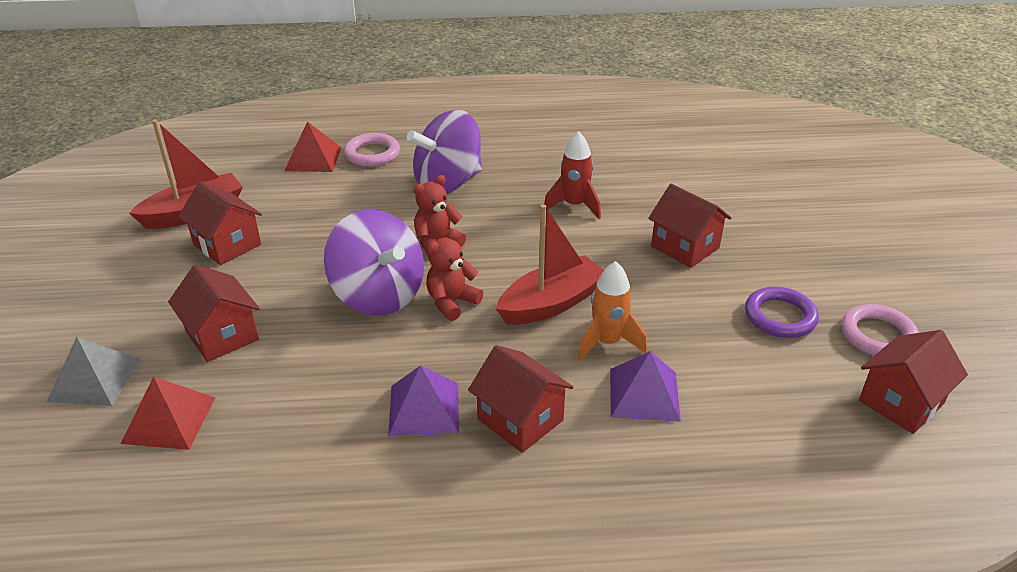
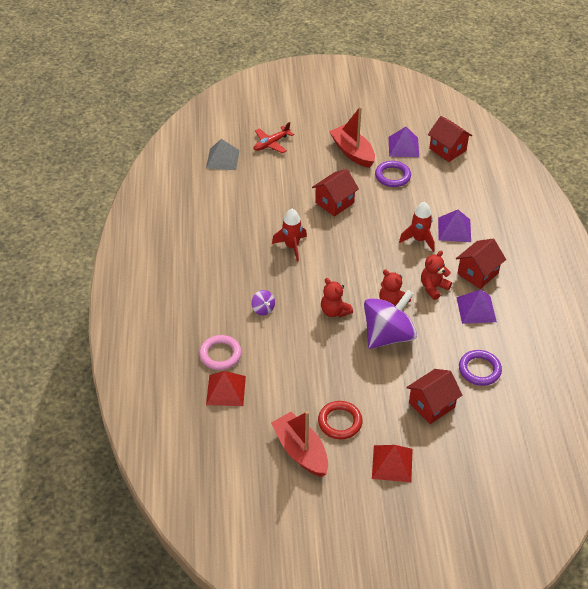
camera: 90 degrees left, 10 degrees up
(95, 380) = (476, 459): grey pyramid -> grey pyramid (222, 159)
(169, 420) = (500, 414): red pyramid -> red pyramid (392, 463)
(227, 245) = (340, 422): red house -> red ring
(277, 400) = (479, 370): none -> purple ring
(448, 183) = (263, 309): purple spinning top -> purple spinning top, size x0.42
(483, 354) = (433, 287): none -> red teddy bear
(551, 303) = (389, 260): red boat -> red boat (352, 152)
(607, 342) = (419, 240): orange rocket -> red rocket
(811, 186) = (271, 144): none -> red plane
(878, 335) = (403, 147): pink ring -> purple pyramid

